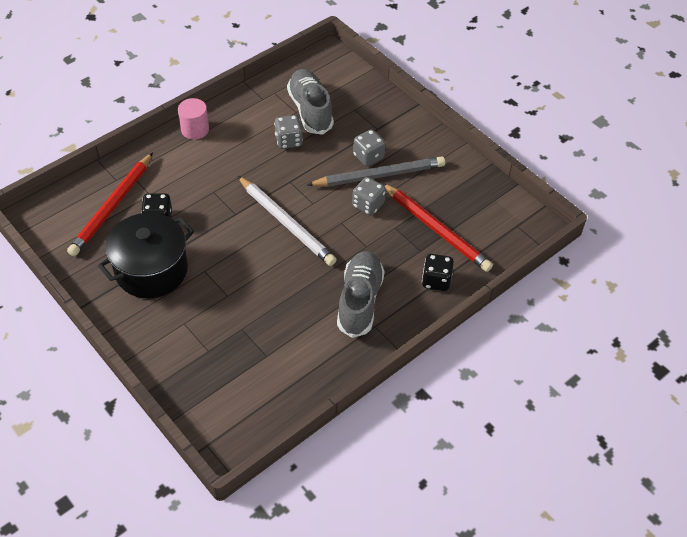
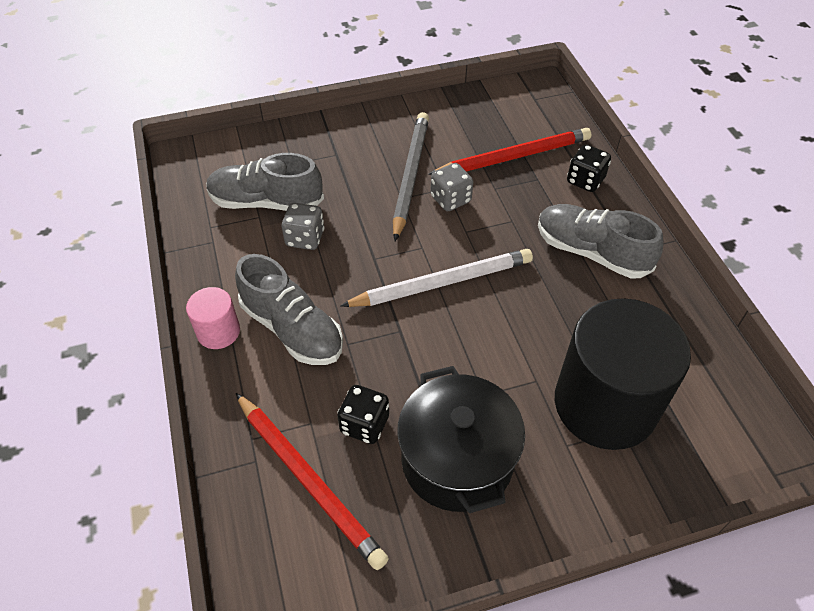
camera: 65 degrees left, 0 degrees up
(212, 162) = (292, 329): none -> grey shoe
(224, 337) = (605, 404): none -> black cylinder
(368, 157) = (376, 175): grey dice -> none

